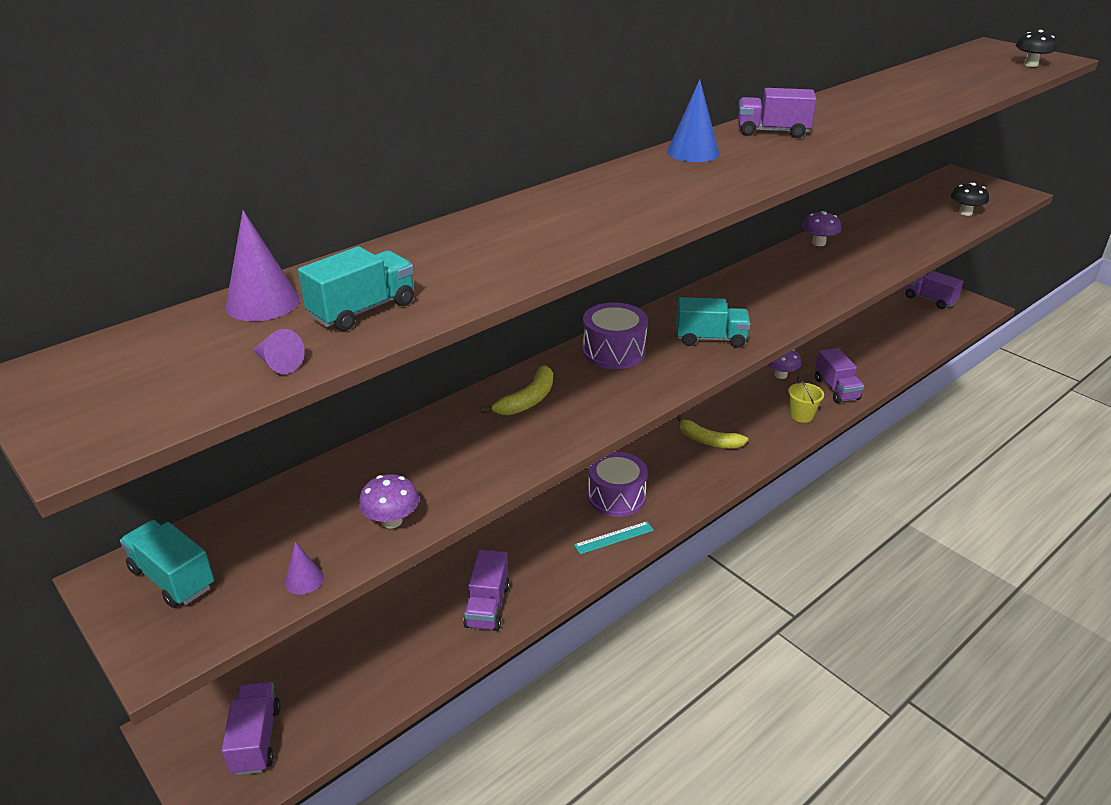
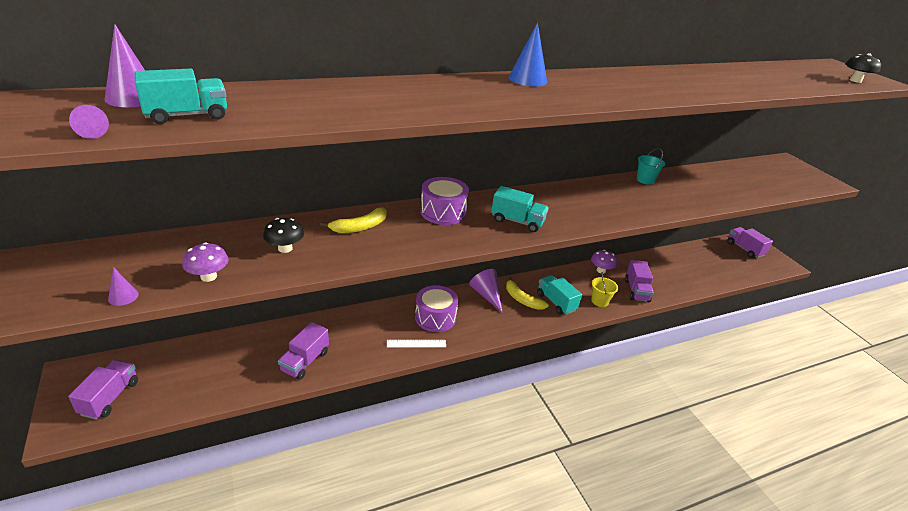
camera: 15 degrees right, 0 degrees up
(172, 578) = (51, 271): turquoise truck -> turquoise truck (556, 302)
(614, 537) = (416, 343): turquoise ruler -> white ruler
(662, 448) = (486, 295): none -> purple cone
(772, 132) = (601, 80): purple truck -> none
(818, 243) = (645, 180): purple mushroom -> turquoise bucket
(965, 213) = (776, 186): black mushroom -> black mushroom (285, 248)

